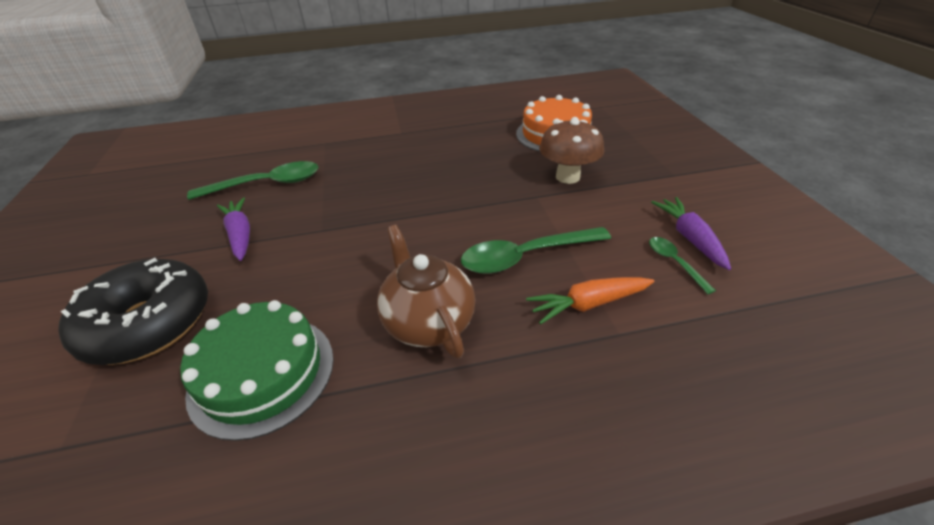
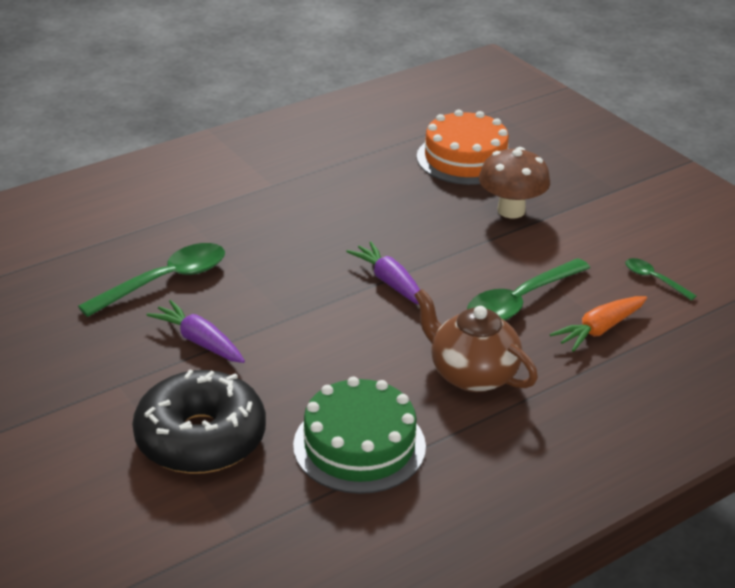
camera: 25 degrees left, 5 degrees down
(690, 238) = (657, 254): purple carrot -> purple carrot (390, 282)

